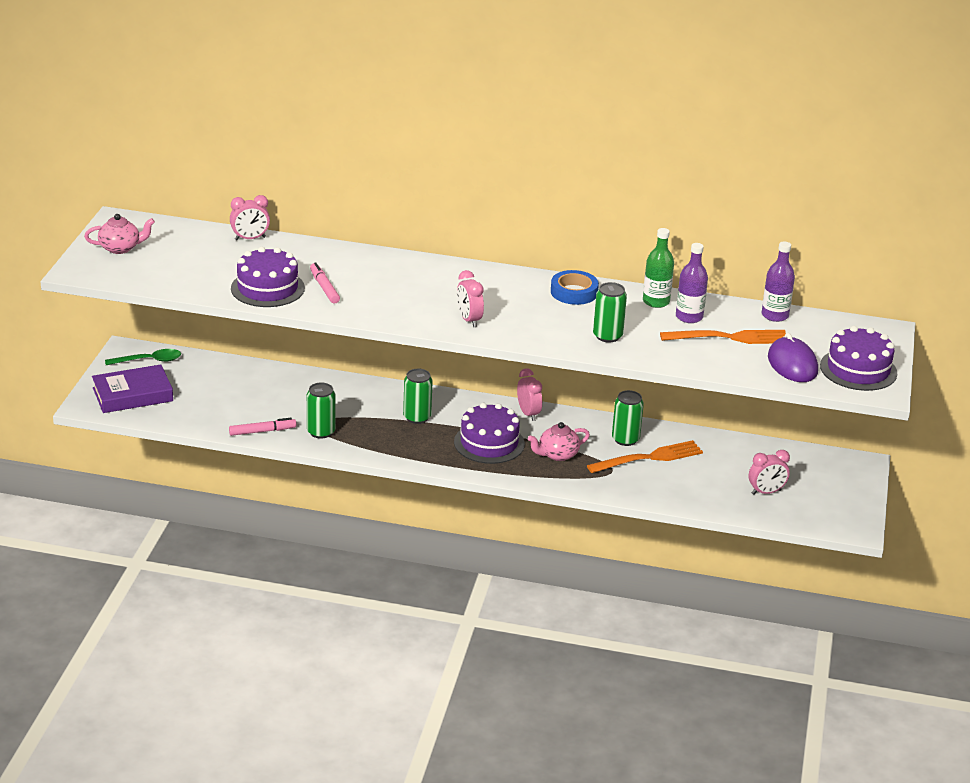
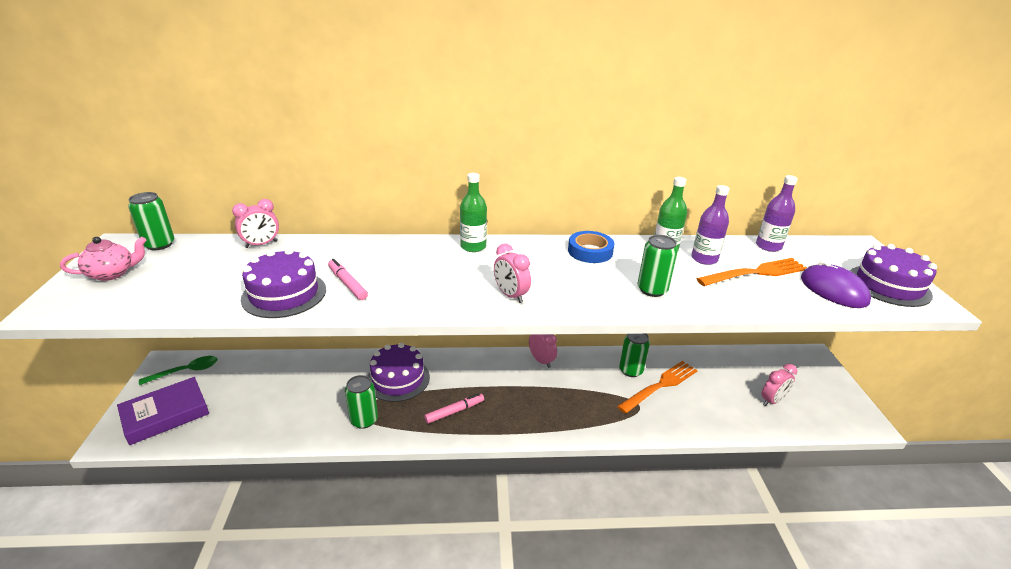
camera: 15 degrees left, 0 degrees up
(262, 431) = (305, 432): pink marker -> pink marker (454, 411)
(417, 417) = (449, 384): green can -> green can (159, 244)
(456, 270) = (473, 246): none -> green bottle
(489, 443) = (522, 399): purple cake -> purple cake (398, 379)
(557, 454) = (586, 399): pink teapot -> none

